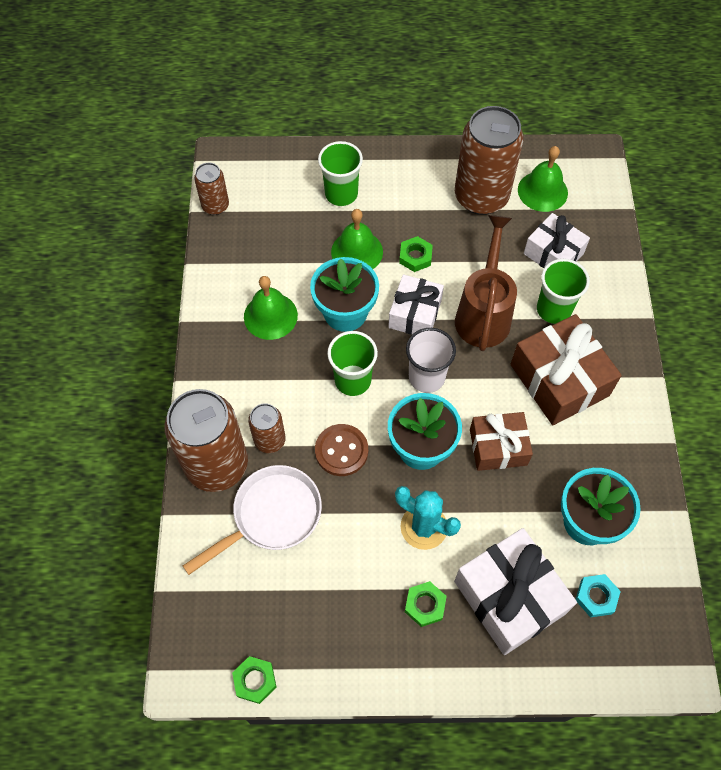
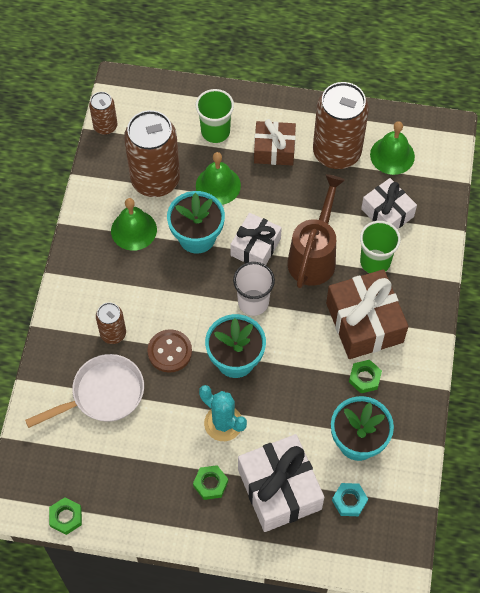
camera: 10 degrees right, 0 degrees up
(217, 465) = (66, 346): brown can -> brown can (155, 180)
(353, 380) = (191, 295): green cup -> none
(415, 257) = (267, 197): green nut -> green nut (364, 378)
(498, 447) = (299, 369): brown gift -> brown gift (274, 149)

